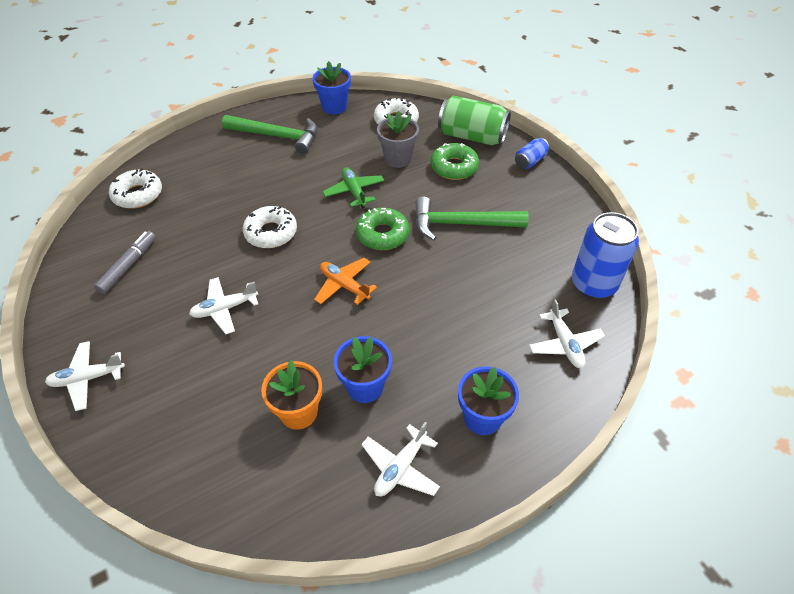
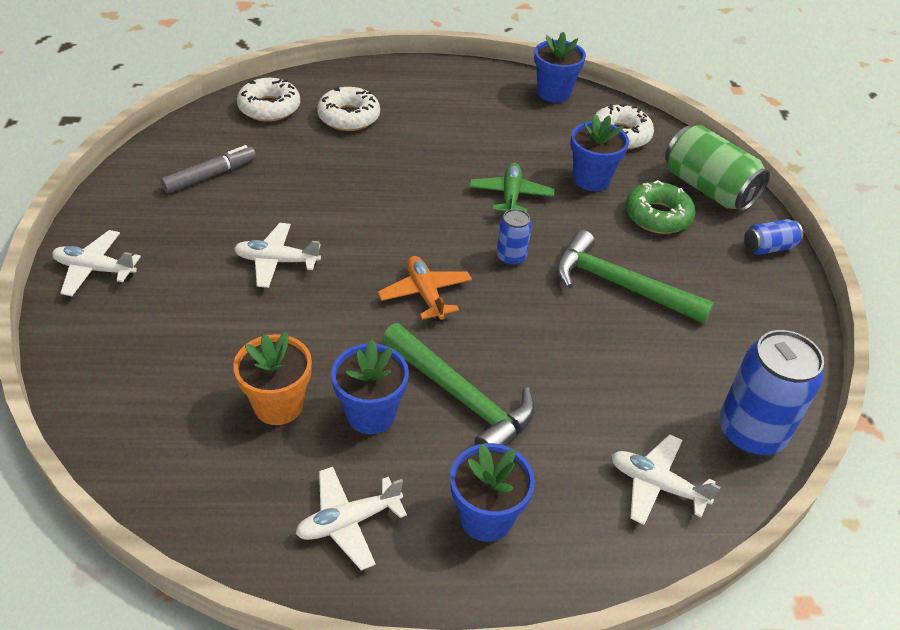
camera: 25 degrees right, 5 degrees down
(271, 233) = (382, 202): white donut -> white donut (349, 117)
(277, 136) = (463, 101): green hammer -> green hammer (461, 397)
(382, 234) = (511, 257): green donut -> blue can
(398, 159) = (591, 179): grey flower pot -> blue flower pot
(564, 344) = (656, 485): white plane -> white plane turned 105 degrees clockwise

